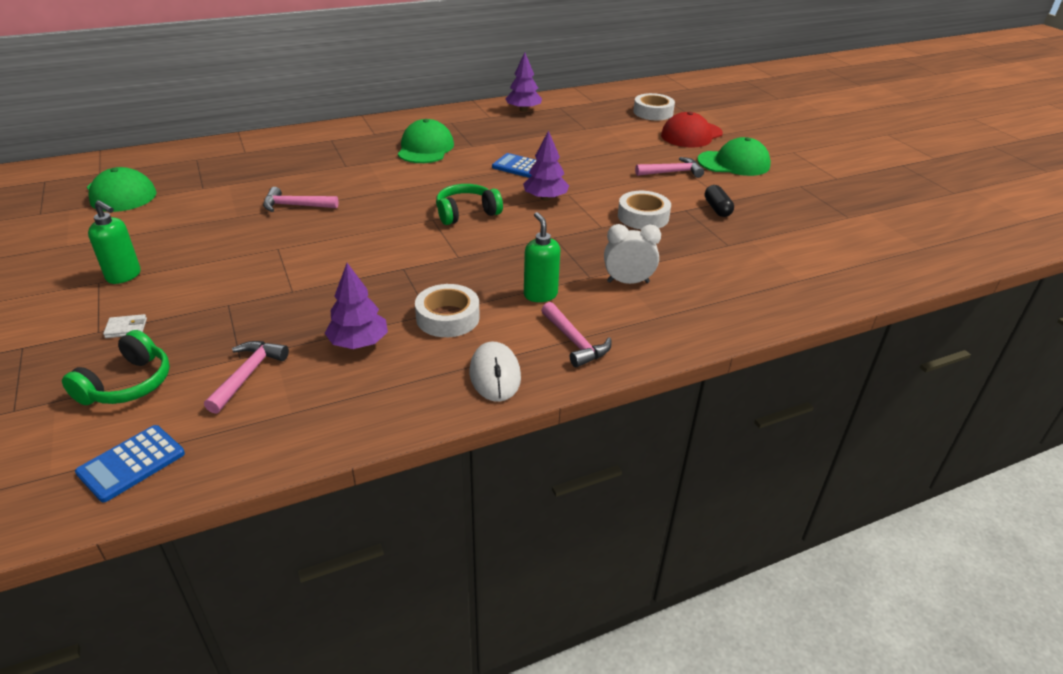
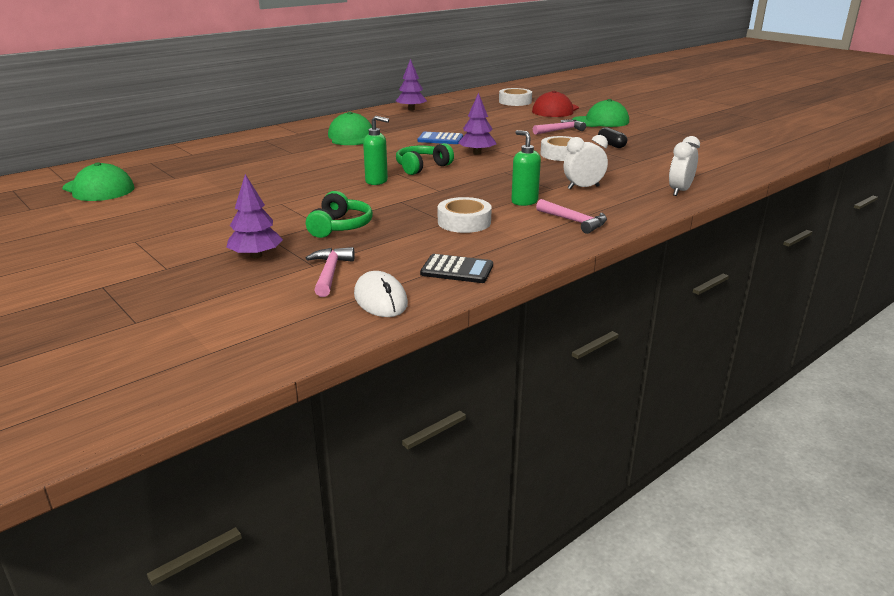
camera: 15 degrees left, 10 degrees down
(124, 276) = (156, 235): green soap dispenser -> green soap dispenser (377, 181)
(126, 328) = (191, 263): white wallet -> none
(128, 384) = (228, 293): green headphones -> green headphones (340, 227)
(131, 463) = (280, 334): blue calculator -> none
(295, 206) = (271, 179): pink hammer -> none
(358, 343) = (405, 244): purple tree -> purple tree (256, 256)
(383, 399) = (457, 270): none -> black calculator
(495, 375) = (531, 245): white mouse -> white mouse (380, 299)
(744, 311) = (679, 191): none -> white clock

